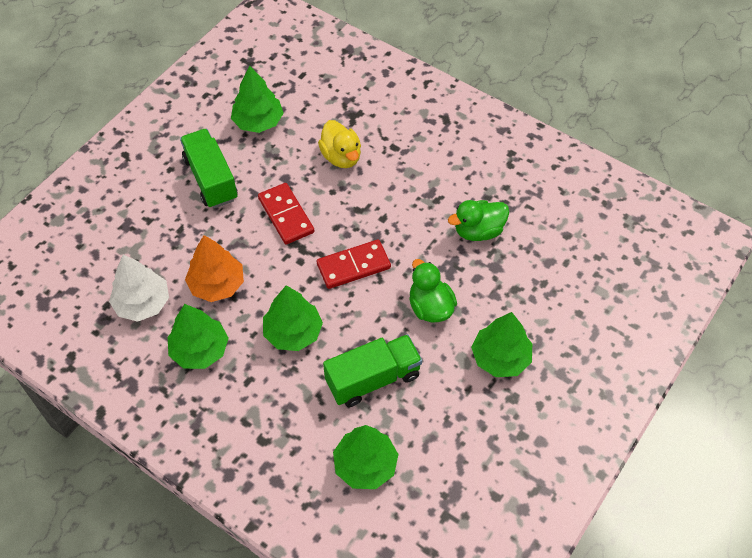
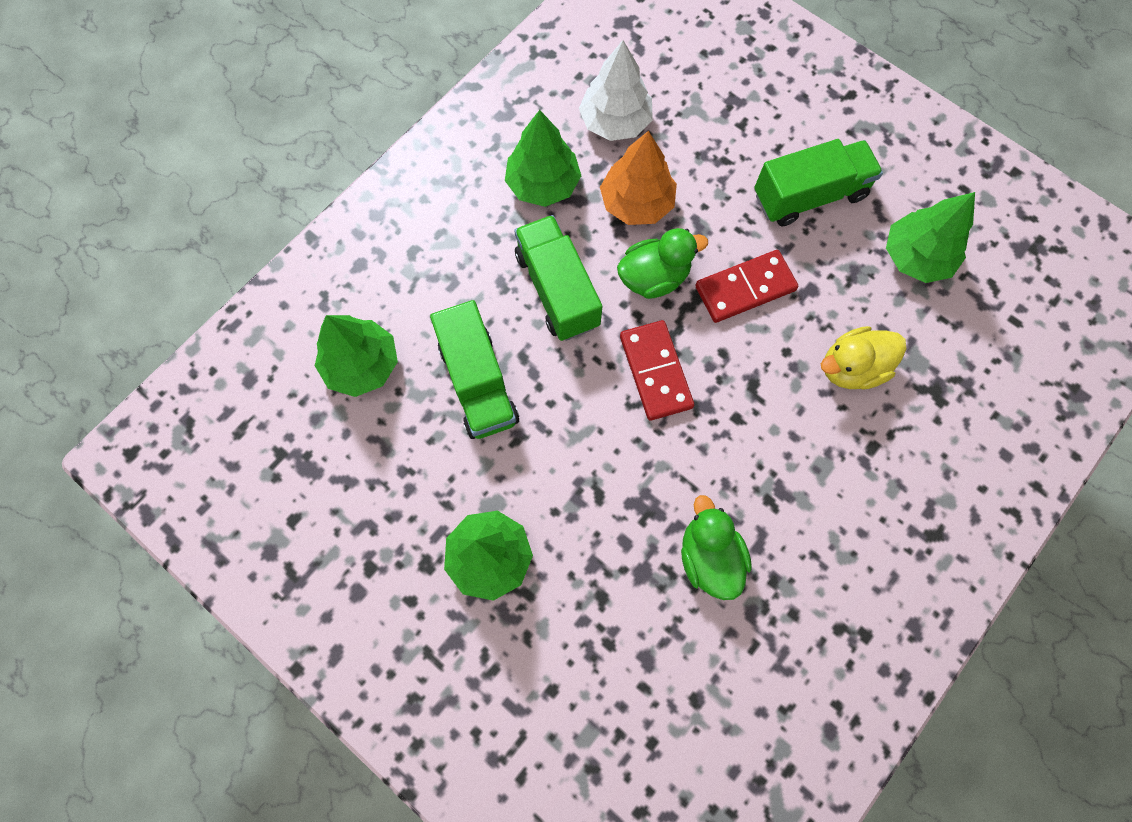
camera: 95 degrees right, 15 degrees up
(293, 332) = (557, 290): green tree -> green truck
(430, 307) = (580, 469): green duck -> green duck (654, 277)

